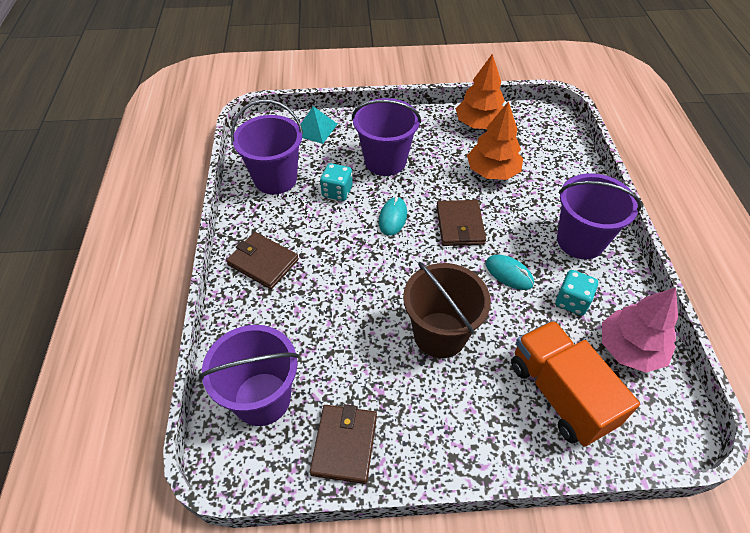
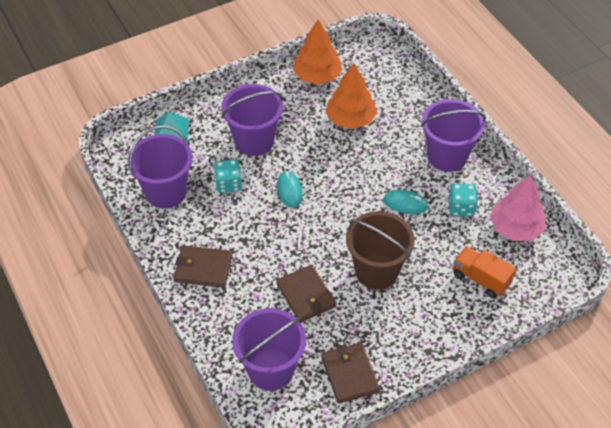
camera: 25 degrees left, 0 degrees up
(460, 225) = (347, 177): brown wallet -> brown wallet (306, 295)
(560, 394) = (481, 279): orange truck -> orange truck, size x0.64

